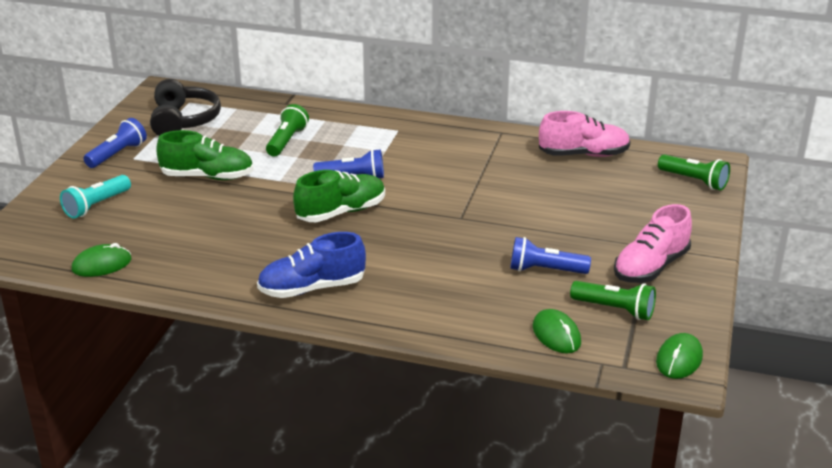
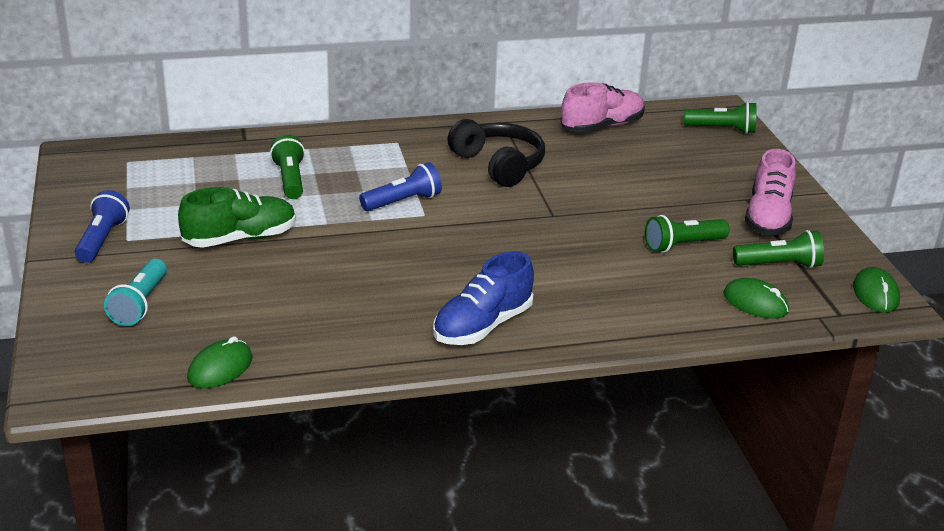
camera: 30 degrees left, 0 degrees up
(183, 121) = (144, 184): black headphones -> black headphones (499, 165)
(341, 212) = (429, 240): green shoe -> none
(545, 270) = (682, 245): blue flashlight -> green flashlight

